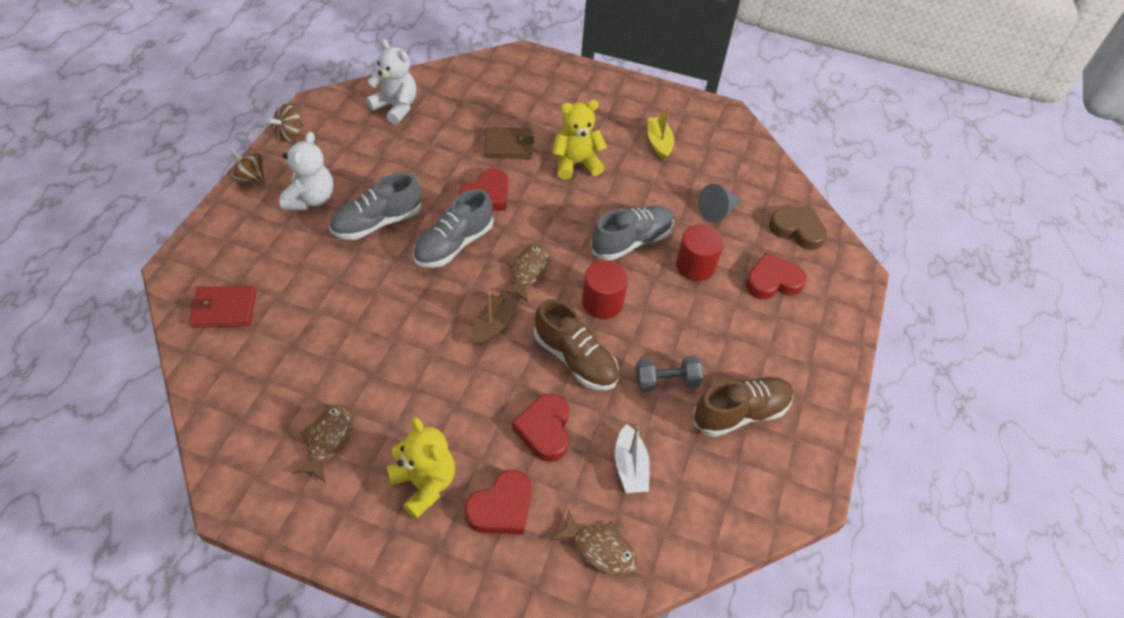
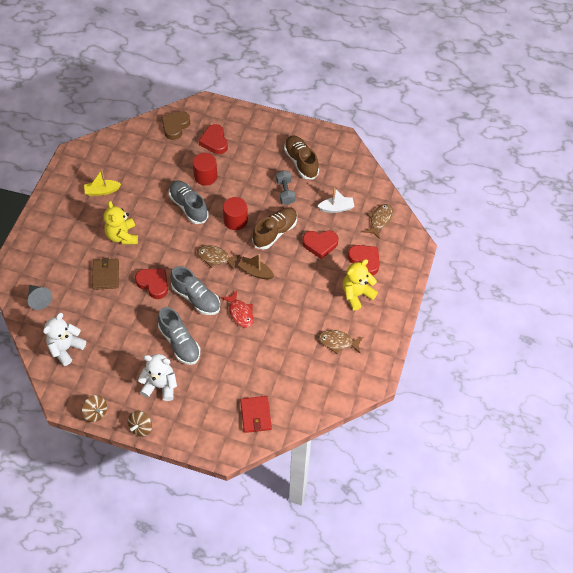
camera: 90 degrees left, 5 degrees up
(416, 299) = (240, 313): none -> red fish
(717, 211) = (162, 163): grey cone -> grey cone (39, 299)

